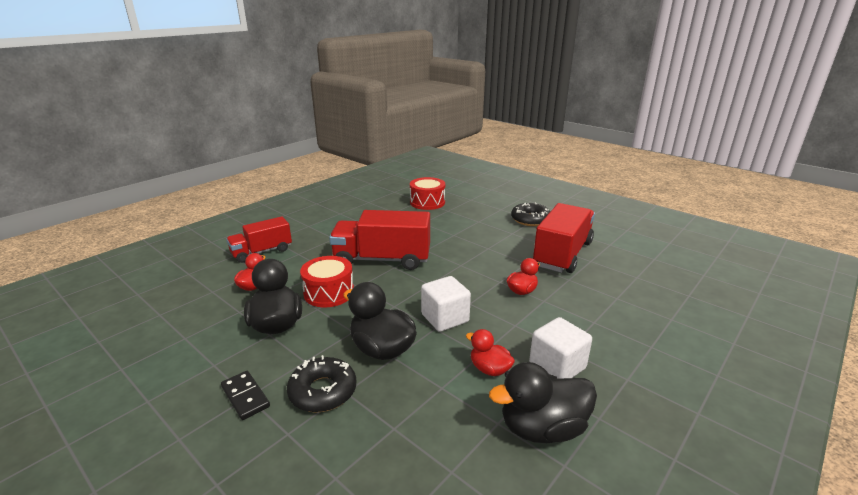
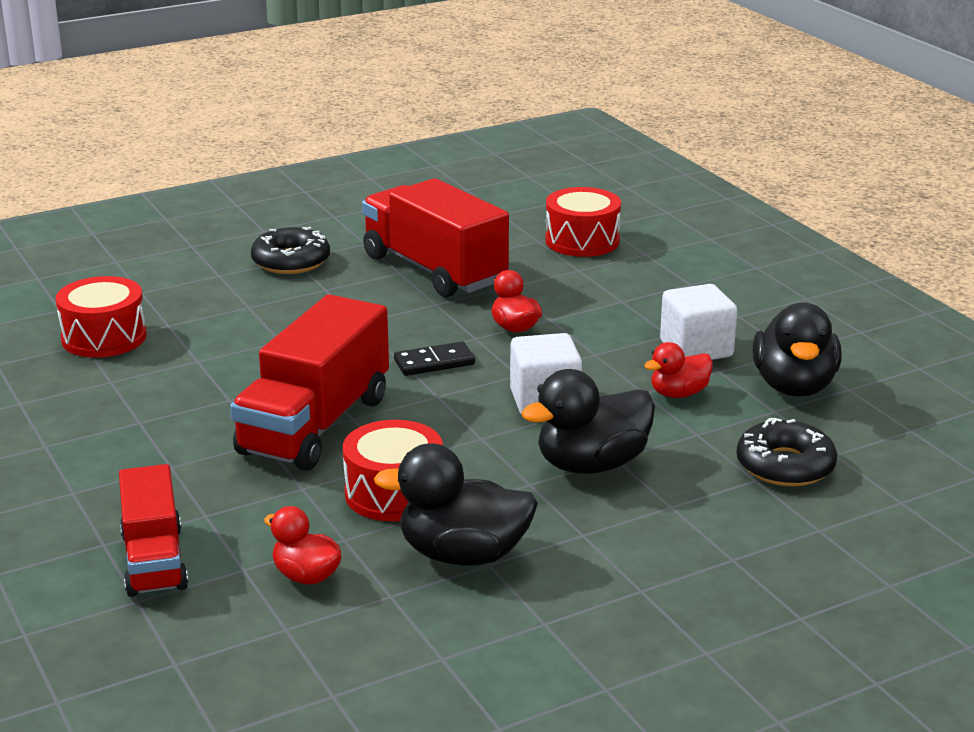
camera: 70 degrees left, 0 degrees up
(245, 396) = (641, 591): black domino -> black domino (434, 362)
(323, 391) = (662, 524): black donut -> black donut (785, 466)
(656, 291) = (582, 241): none -> red drum

